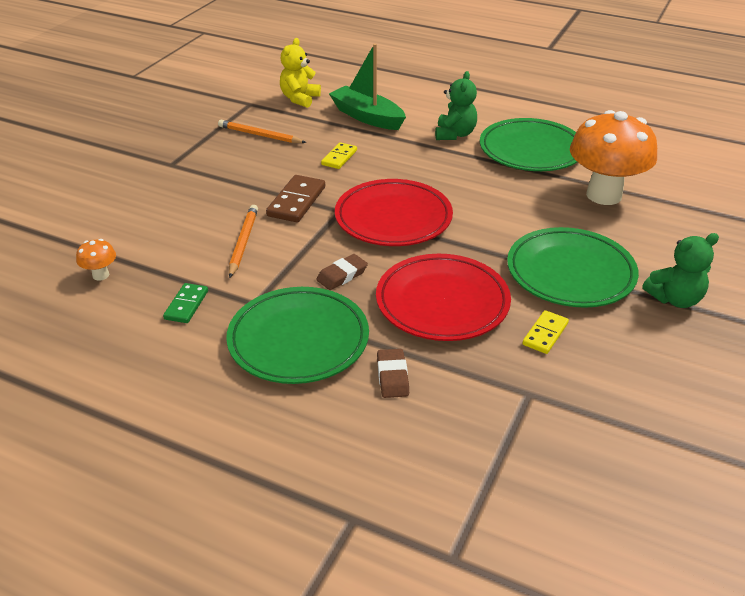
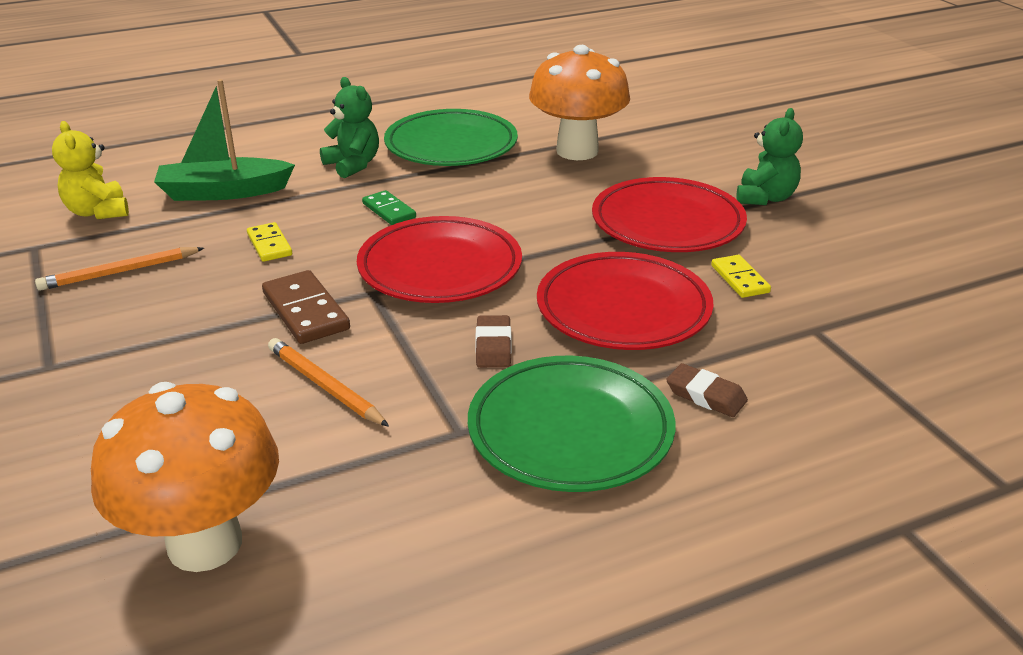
camera: 50 degrees left, 5 degrees down
(101, 275) = (205, 544): orange mushroom -> orange mushroom, size x2.46
(186, 305) = (387, 490): green domino -> green domino (389, 210)
(570, 273) = (667, 223): green plate -> red plate

